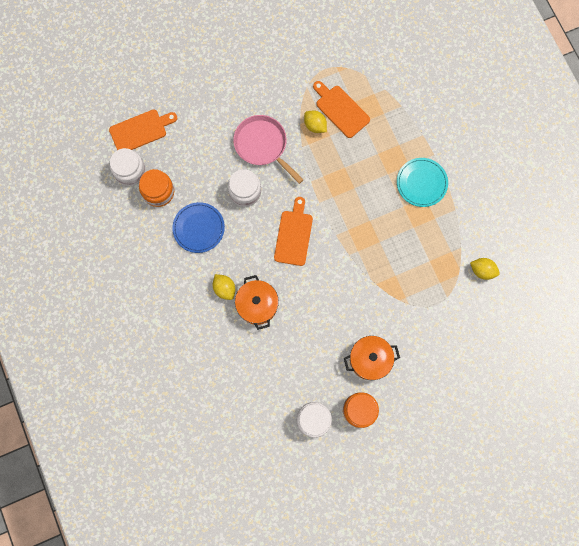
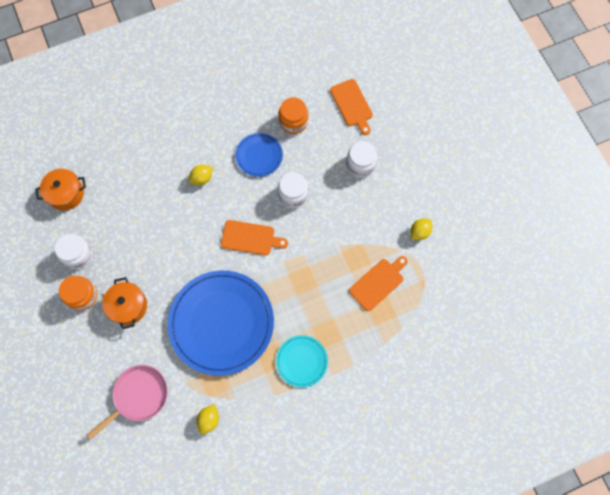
camera: 90 degrees right, 5 degrees down
(130, 171) = (313, 98): white jar -> white jar (360, 164)
(257, 305) = (185, 206): orange pot -> orange pot (66, 194)
(262, 145) = (339, 210): pink pan -> pink pan (138, 396)
(315, 125) = (360, 258): yellow lemon -> yellow lemon (419, 232)
(385, 262) = (221, 323): none -> blue plate

